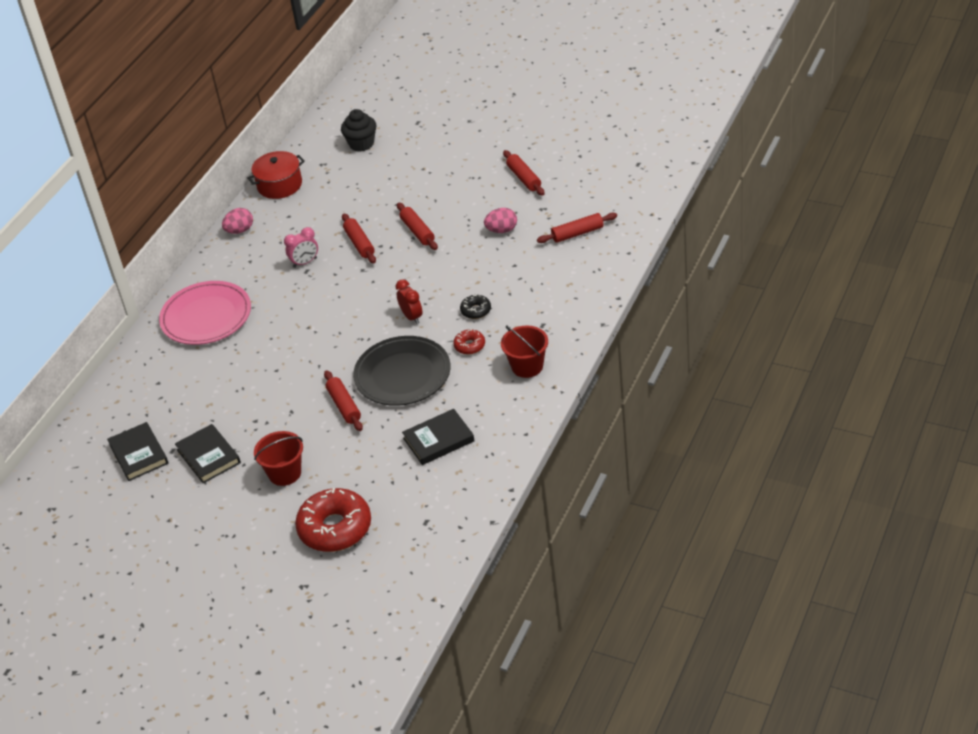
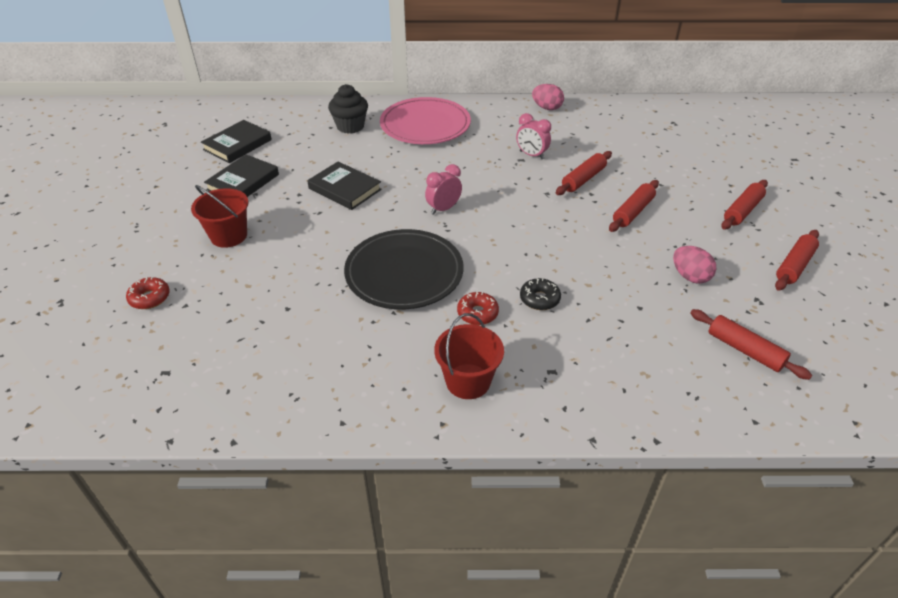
camera: 60 degrees right, 0 degrees up
(279, 185) = (623, 109): red pot -> none
(335, 528) = (150, 298): red donut -> red donut, size x0.46
(340, 334) = (443, 209): none -> pink clock
(344, 406) = (339, 245): red rolling pin -> red rolling pin (742, 211)
(361, 144) = (725, 135): black cupcake -> black cupcake (350, 126)
(412, 317) = (498, 250): red clock -> none
(438, 440) = (307, 338): black book -> black book (344, 189)

